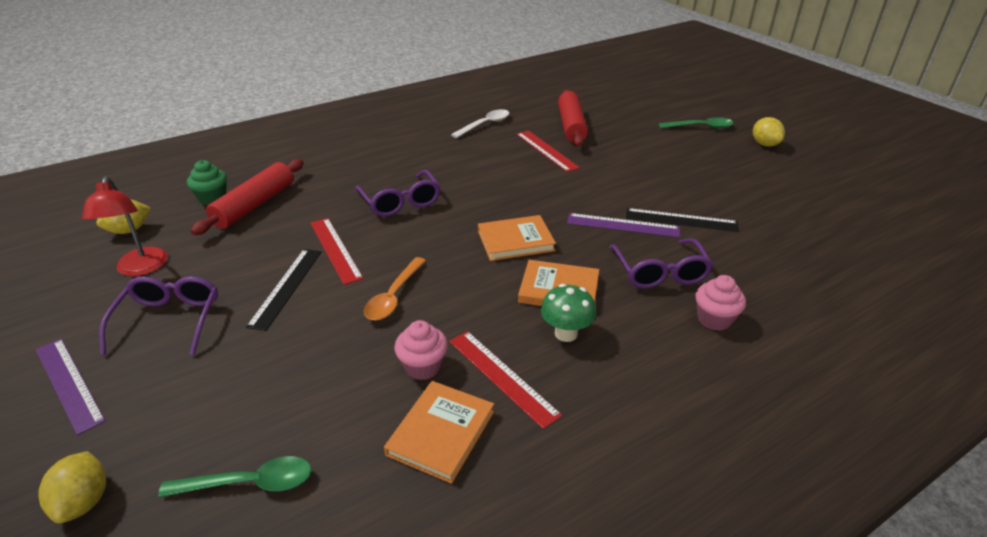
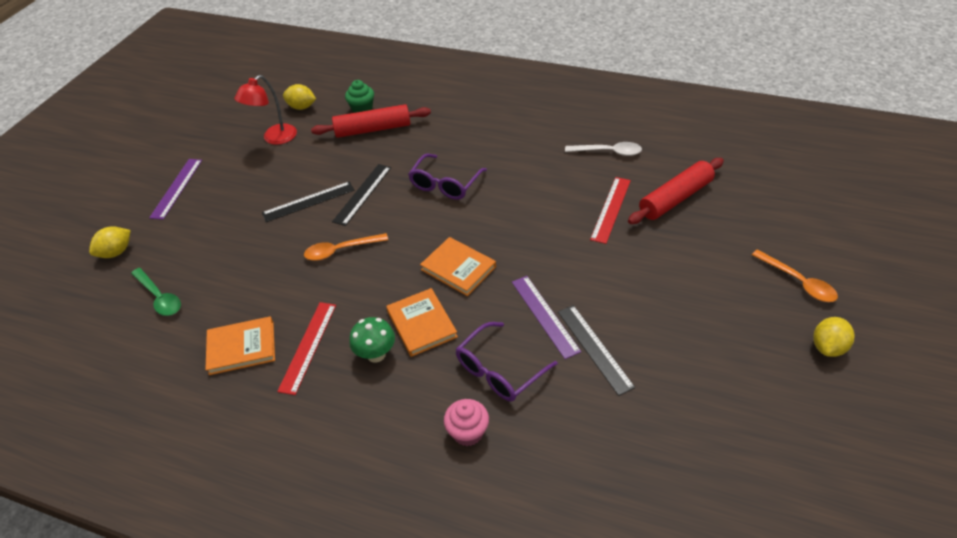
camera: 55 degrees right, 10 degrees up
(169, 321) = (244, 182): purple glasses -> none
(335, 249) = (362, 194): red ruler -> black ruler
(423, 366) = (288, 305): pink cupcake -> none
(701, 127) = (798, 282): green spoon -> orange spoon

